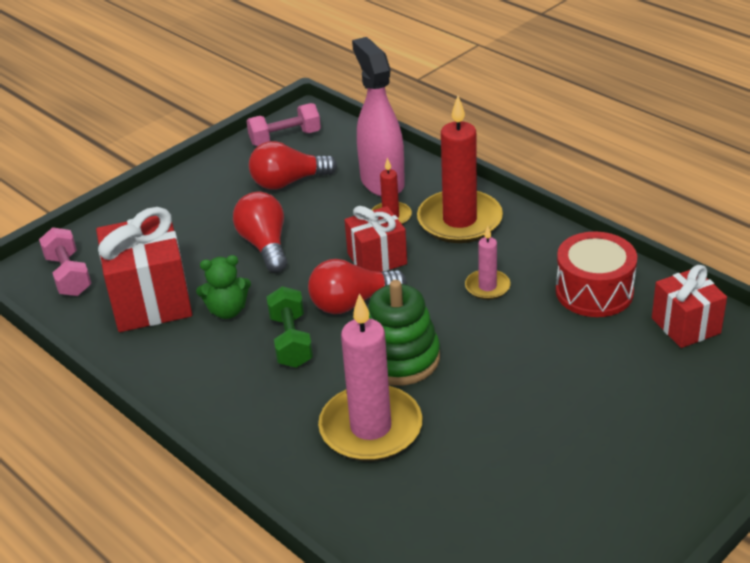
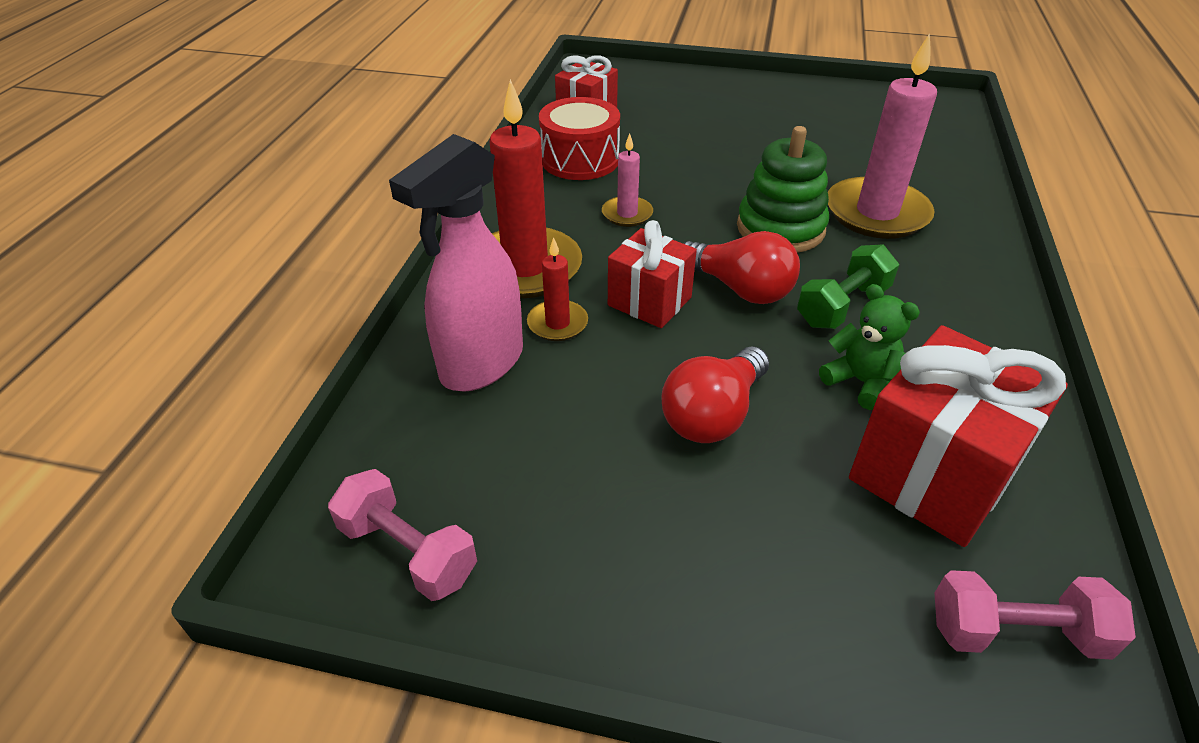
camera: 125 degrees left, 5 degrees up
(68, 275) = (1015, 632): pink dumbbell -> pink dumbbell turned 60 degrees clockwise
(288, 182) = (546, 470): red light bulb -> none

